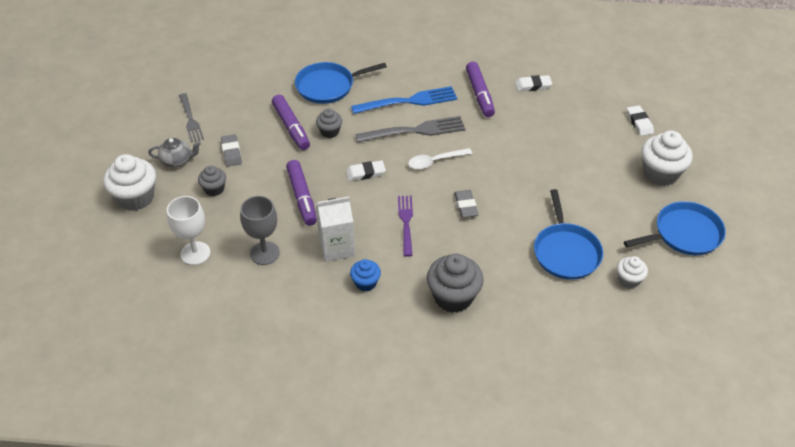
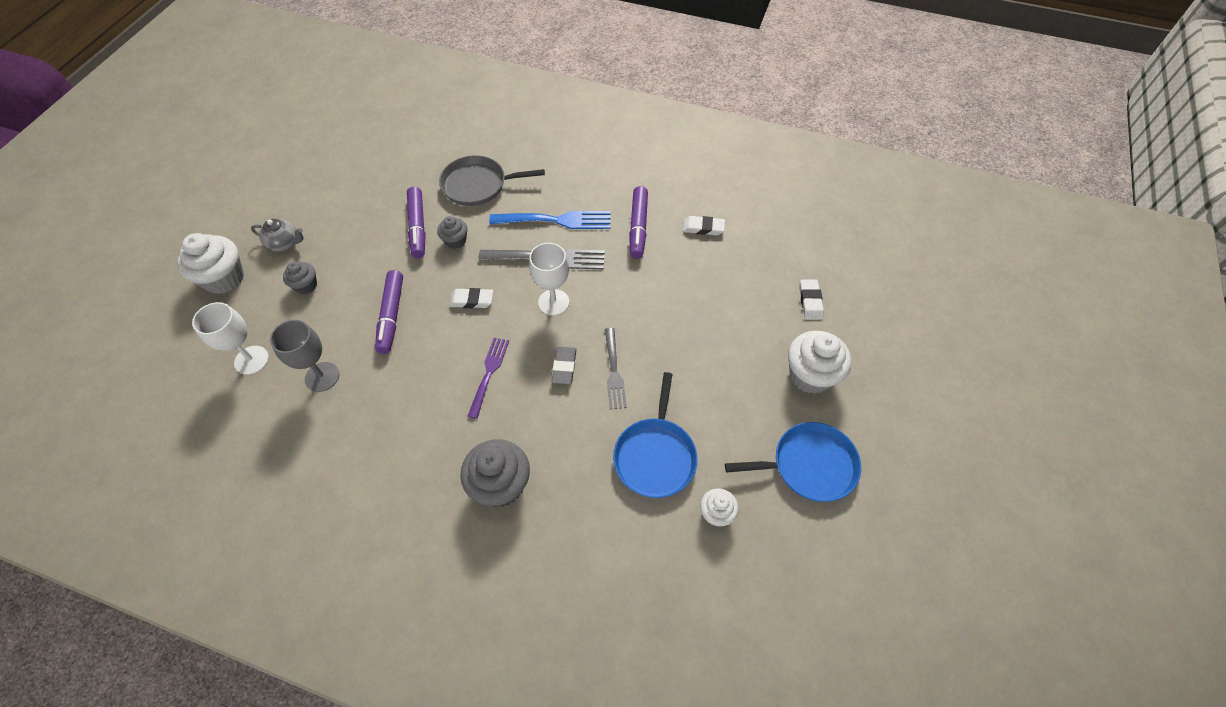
camera: 15 degrees right, 10 degrees up
(190, 119) = (320, 197): grey fork -> grey fork (613, 371)
(231, 152) = (343, 245): grey eraser -> none
(328, 86) = (478, 185): blue pan -> grey pan
(336, 247) = (400, 388): white carton -> none
(365, 283) = (412, 441): blue cupcake -> none
(435, 161) = (553, 302): white spoon -> white goblet

